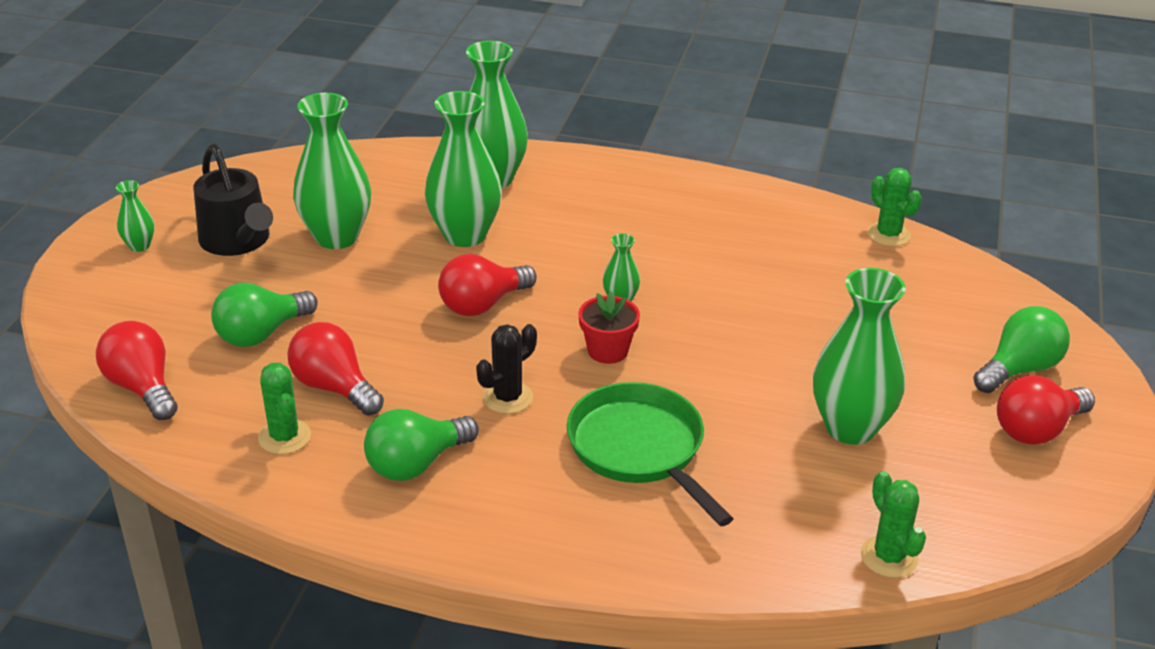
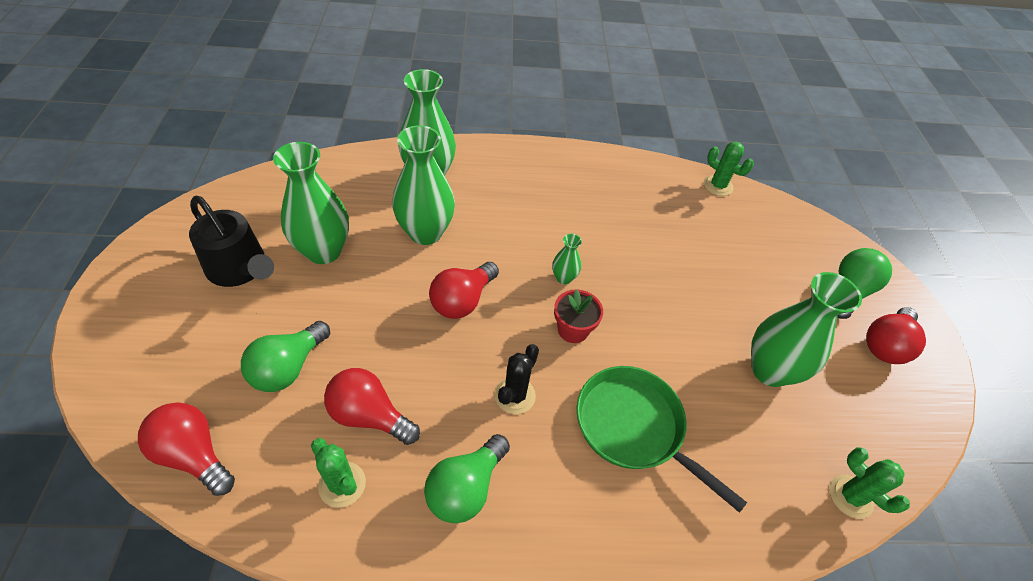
camera: 20 degrees left, 15 degrees up
(139, 246) = (152, 288): green vase -> none

